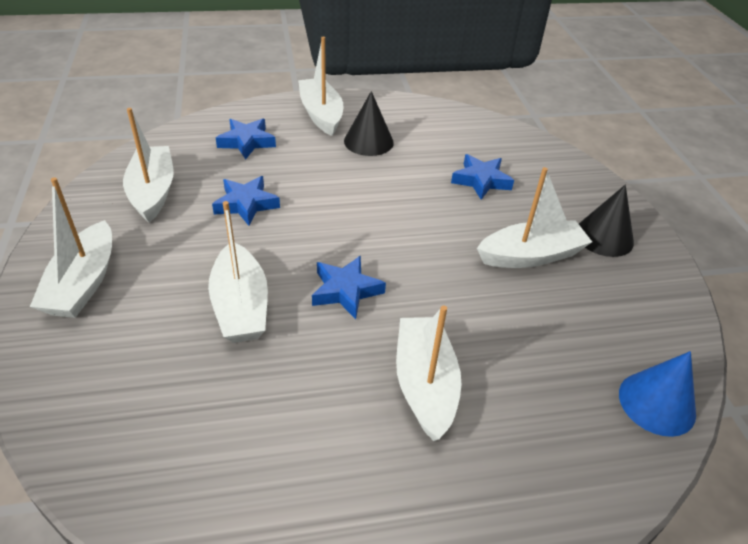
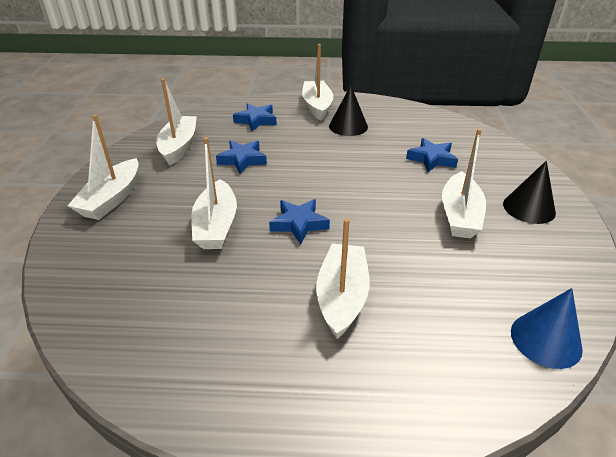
camera: 15 degrees right, 5 degrees down
(531, 255) = (459, 215): white boat -> white boat turned 105 degrees clockwise

